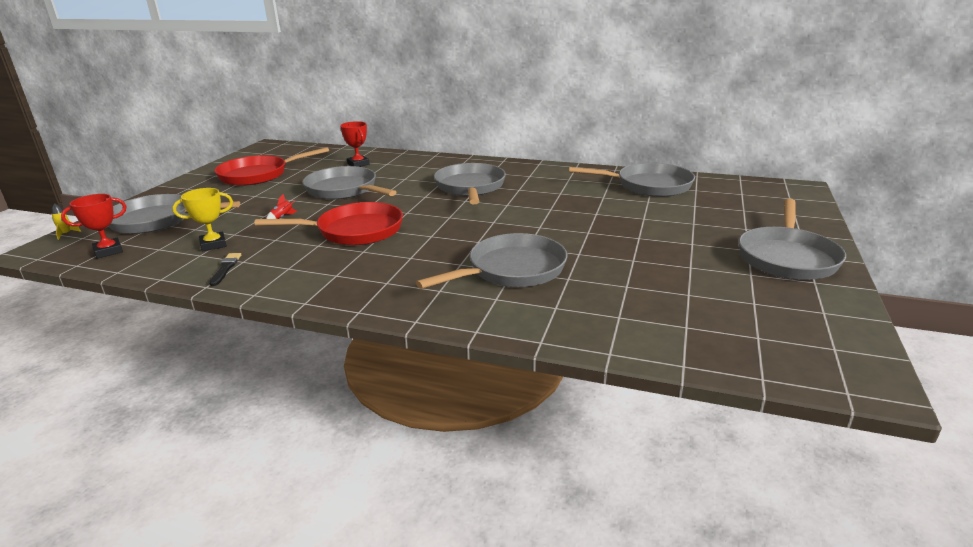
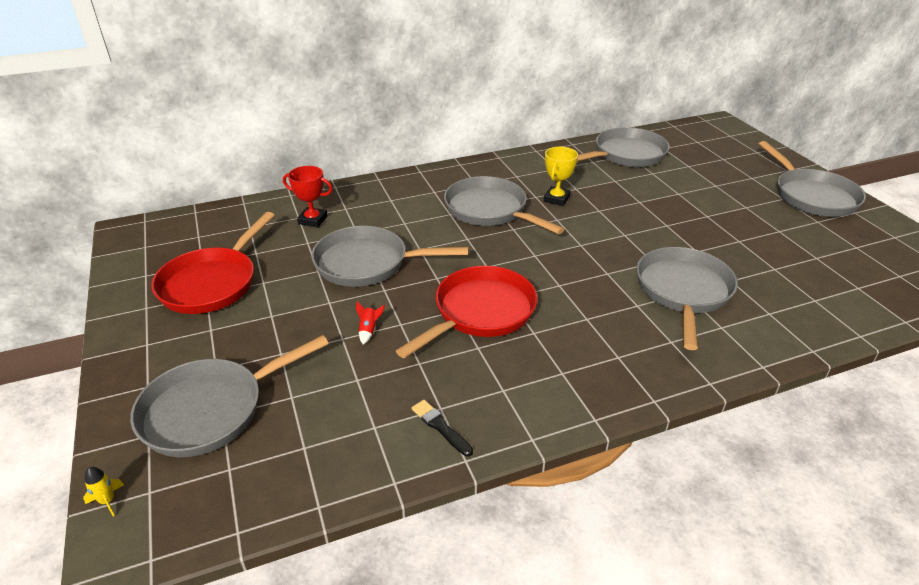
camera: 40 degrees left, 10 degrees up
(108, 251) = (240, 488): red trophy -> none
(213, 244) = (362, 405): yellow trophy -> yellow trophy (556, 199)

